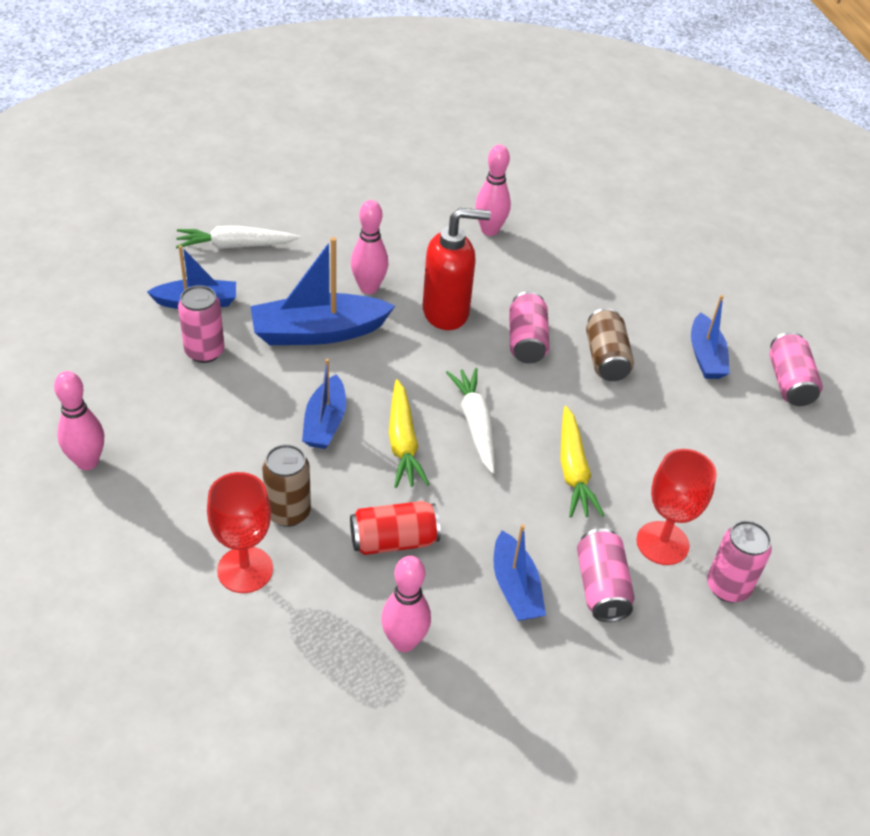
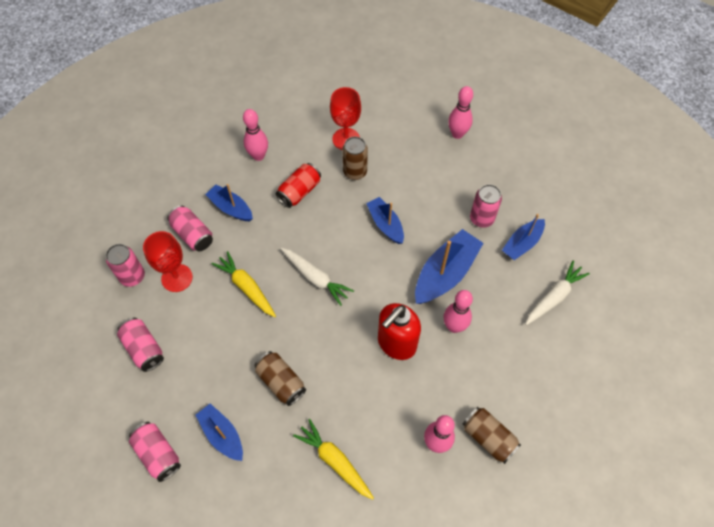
camera: 145 degrees right, 15 degrees up
(403, 442) = (340, 241): yellow carrot -> yellow carrot (335, 461)
(437, 206) = (488, 438): none -> brown can
(526, 341) = (335, 358): pink can -> pink can (144, 348)

